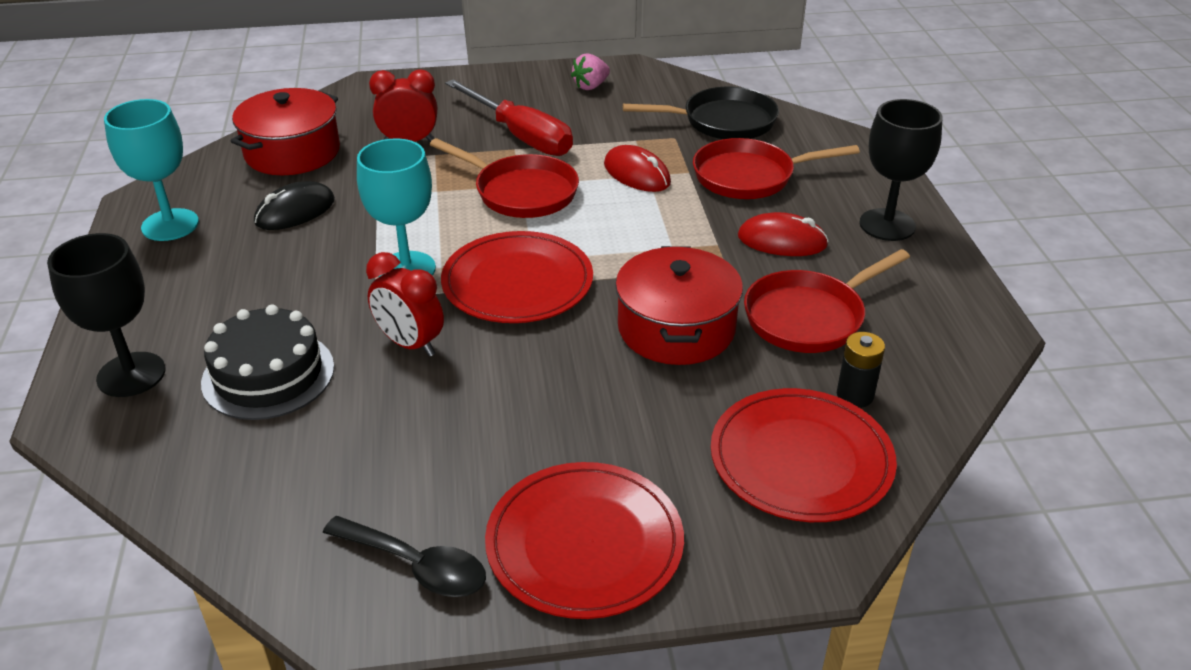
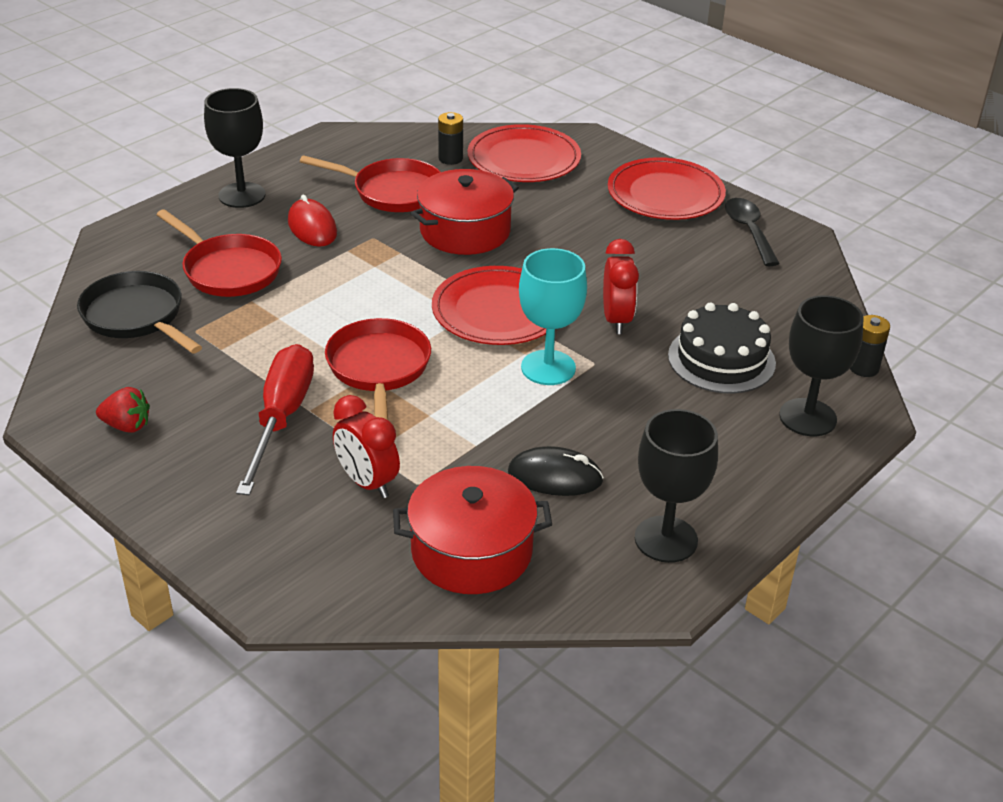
camera: 130 degrees left, 0 degrees up
(109, 466) = (863, 368): none -> black battery
(170, 225) = (666, 539): turquoise goblet -> black goblet
(591, 86) = (127, 426): pink strawberry -> red strawberry
(637, 174) = (283, 324): red mouse -> none

